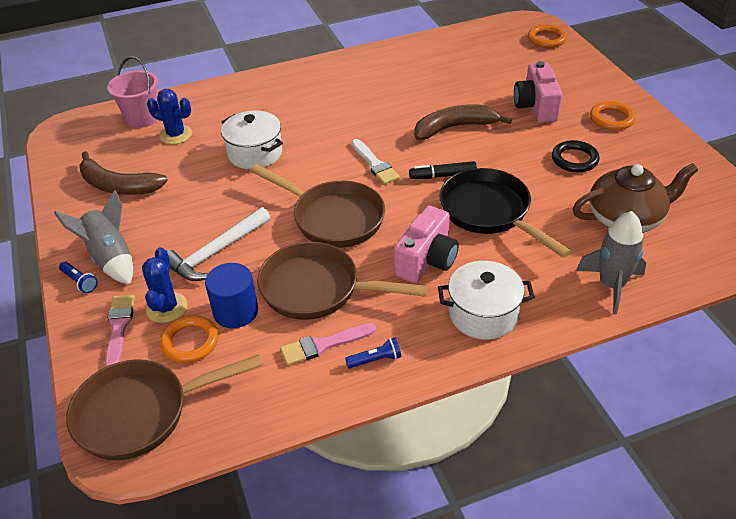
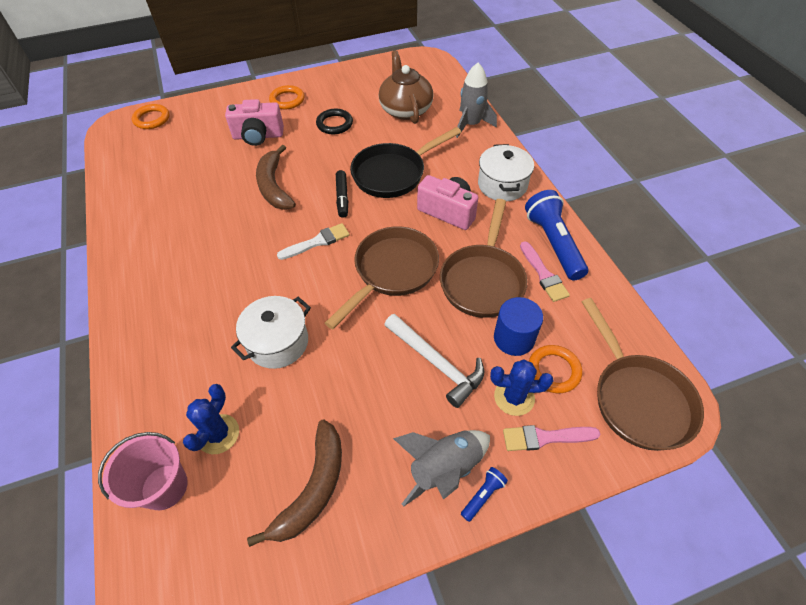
camera: 90 degrees left, 10 degrees up
(375, 360) = (553, 243): blue flashlight -> blue flashlight, size x2.28

